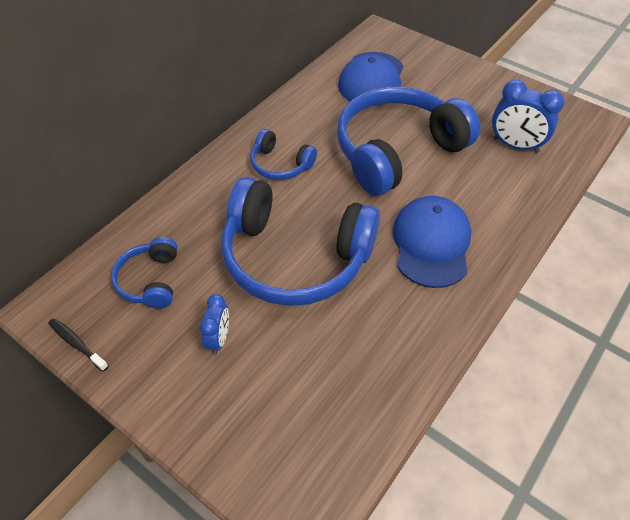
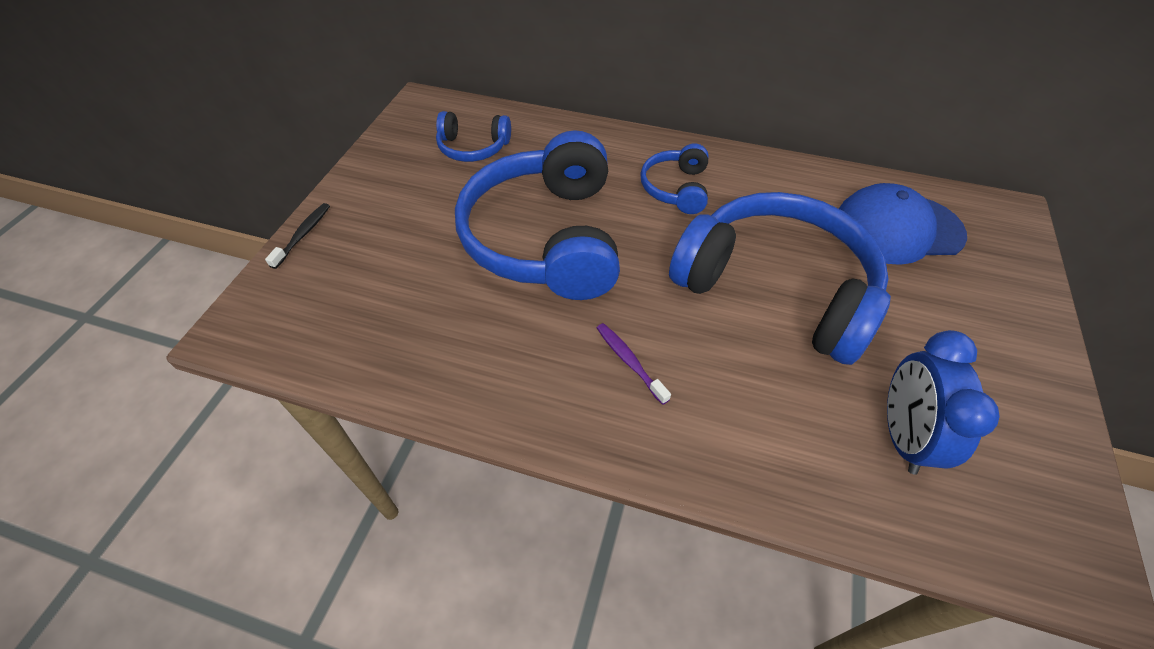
camera: 70 degrees right, 0 degrees up
(77, 344) = (392, 130): black toothbrush -> black toothbrush (303, 235)
(150, 280) = (473, 148): blue headphones -> blue headphones turned 150 degrees counterclockwise
(219, 339) = (422, 212): blue clock -> none
(431, 243) = (629, 361): blue cap -> purple toothbrush

